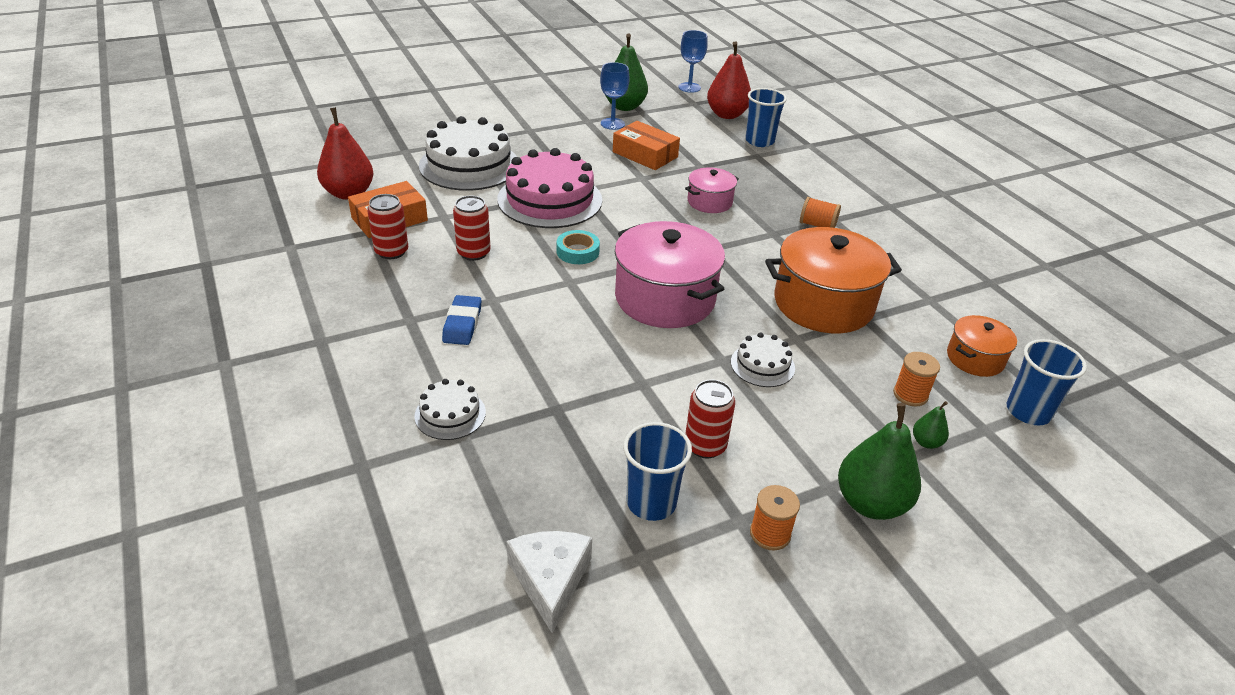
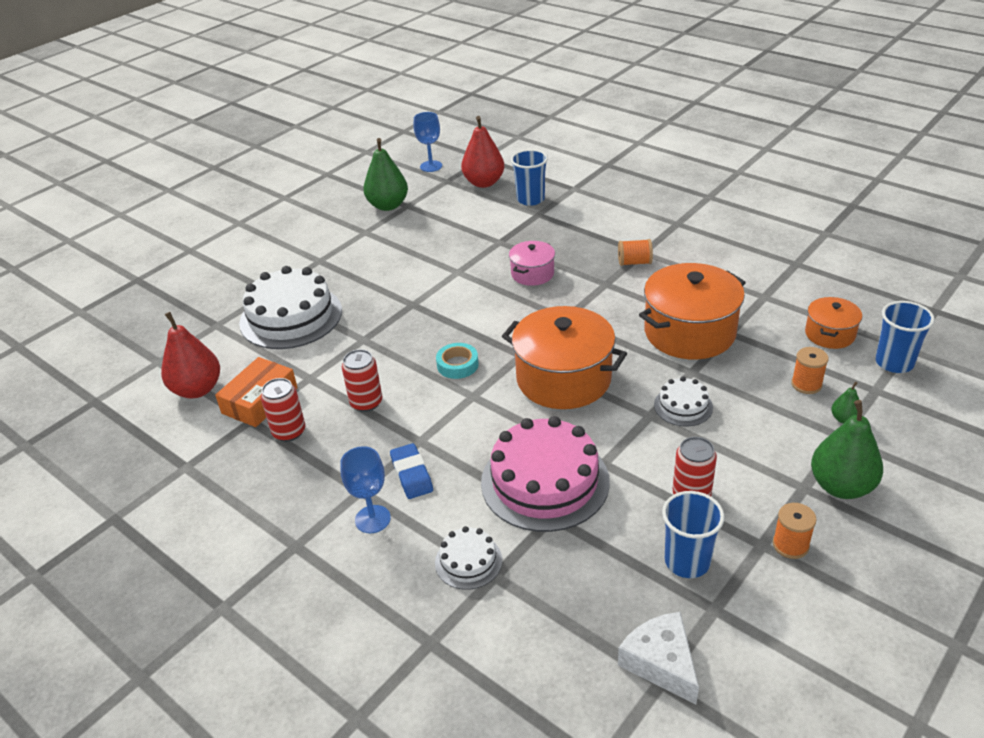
camera: 20 degrees left, 0 degrees up
(550, 199) = (393, 324): pink cake -> pink cake (545, 481)
(612, 124) = (390, 227): blue goblet -> blue goblet (372, 519)
(645, 154) = (443, 247): orange box -> none
(665, 298) = (563, 379): pink pot -> orange pot

